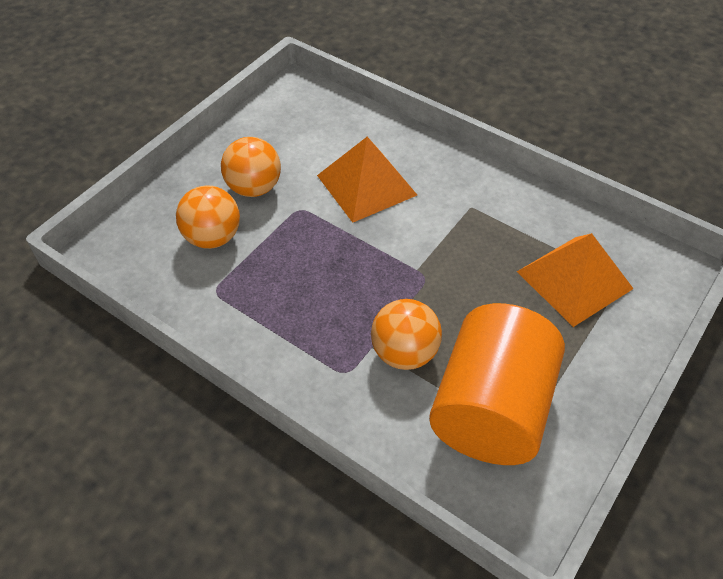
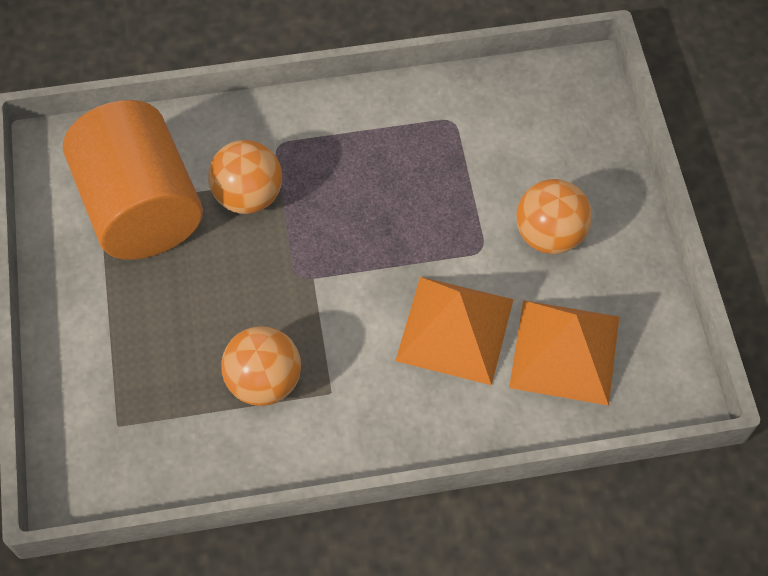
camera: 135 degrees right, 10 degrees up
(213, 237) = (516, 159): orange ball -> orange ball (264, 381)
(574, 280) = (162, 388): orange pyramid -> orange pyramid (564, 352)

